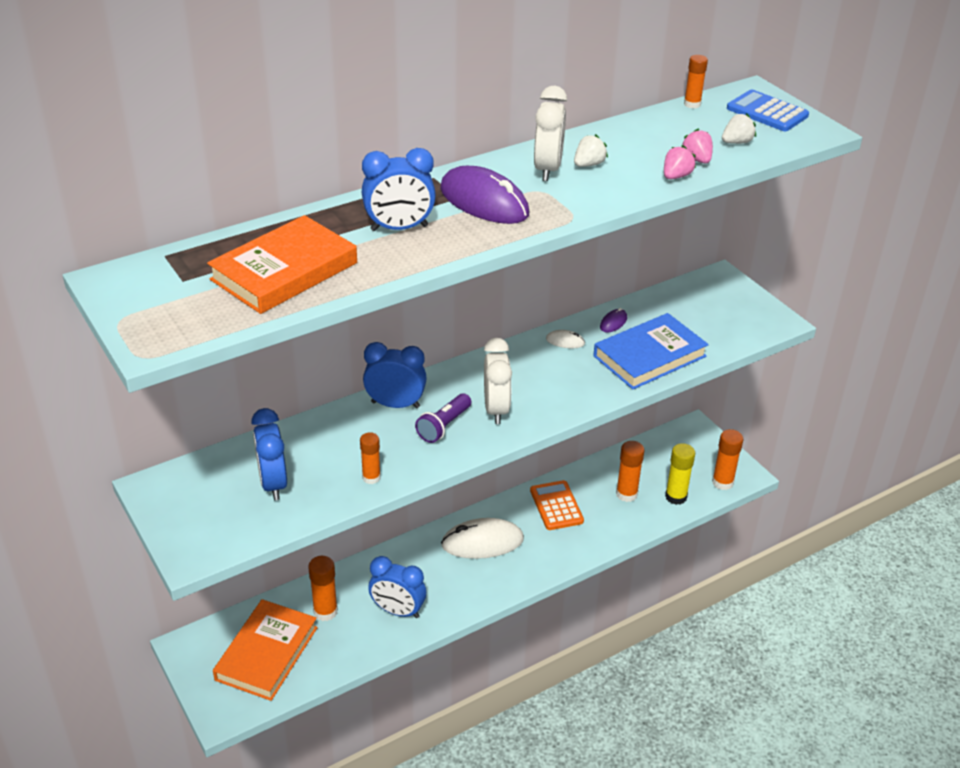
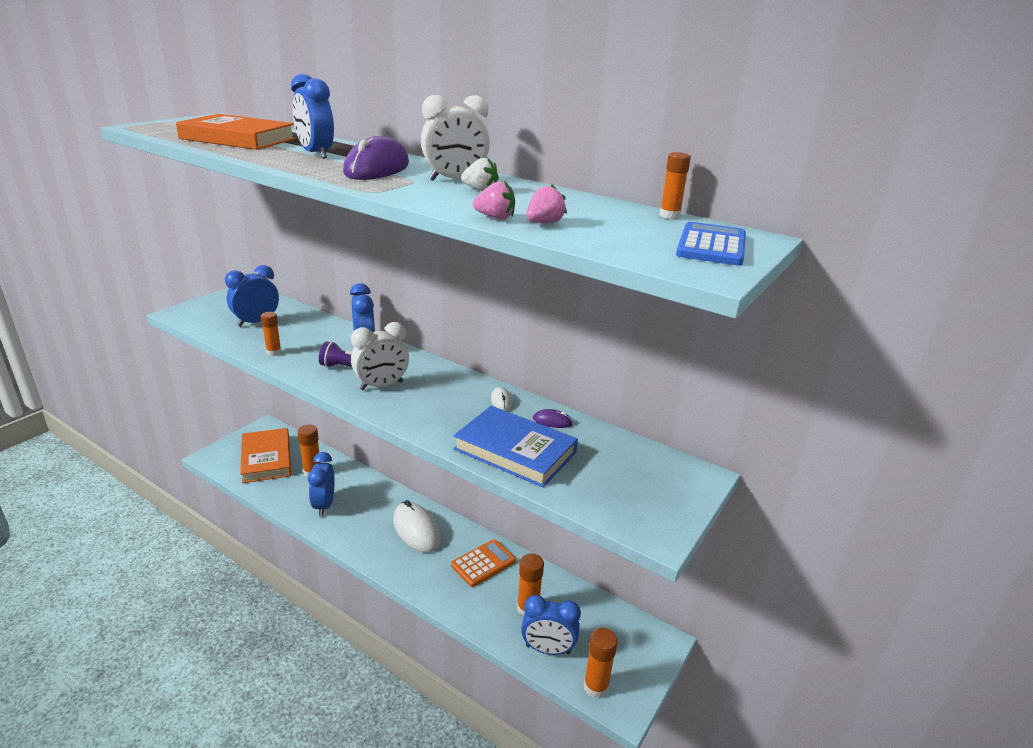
camera: 65 degrees right, 10 degrees down
(266, 653) = (267, 459): orange book -> orange book turned 75 degrees clockwise
(676, 497) = (548, 649): yellow glue stick -> blue clock
(736, 142) = (610, 236): white strawberry -> none

